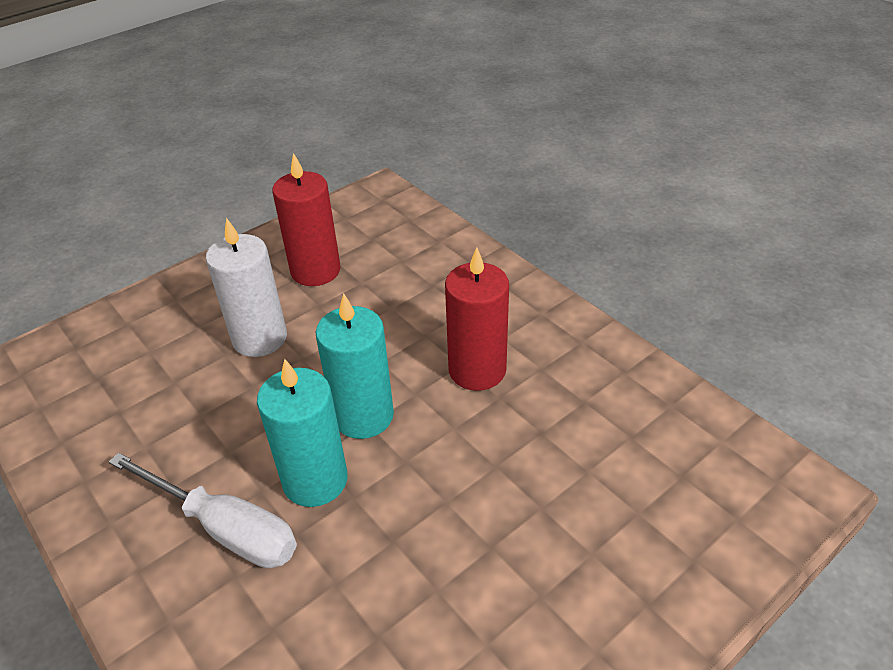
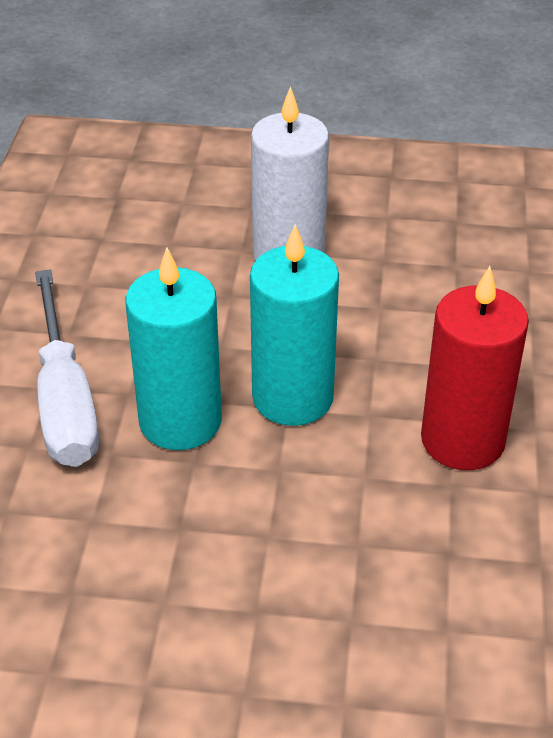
camera: 45 degrees right, 0 degrees up
(315, 271) = (423, 223): red candle -> none

